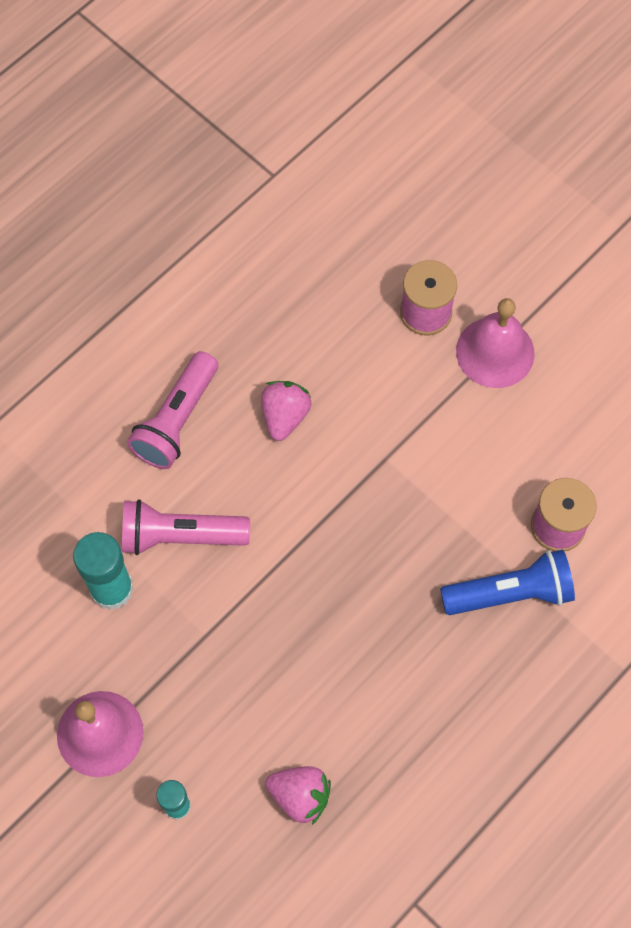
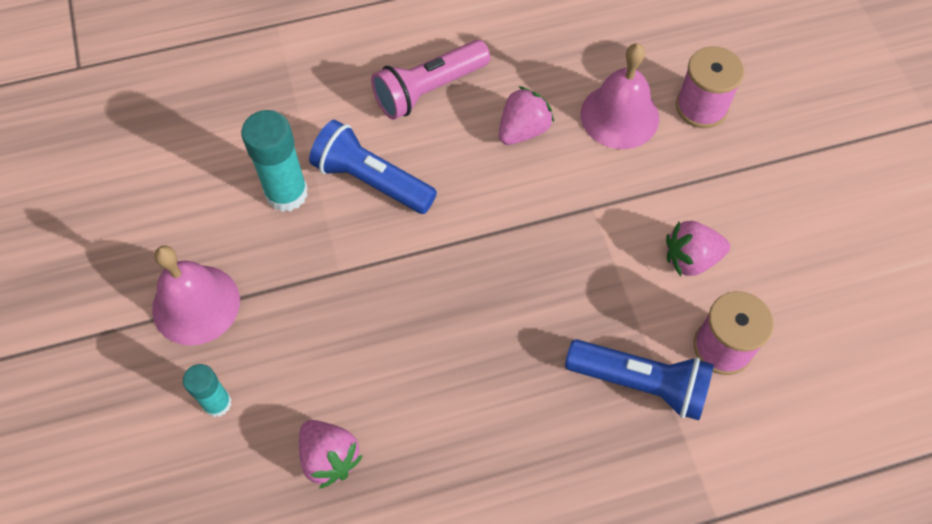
camera: 30 degrees right, 5 degrees down
(180, 536) = (371, 180): pink flashlight -> blue flashlight
(492, 462) = (691, 259): none -> pink strawberry
(495, 352) = (748, 168): pink bell -> pink bell (619, 116)

